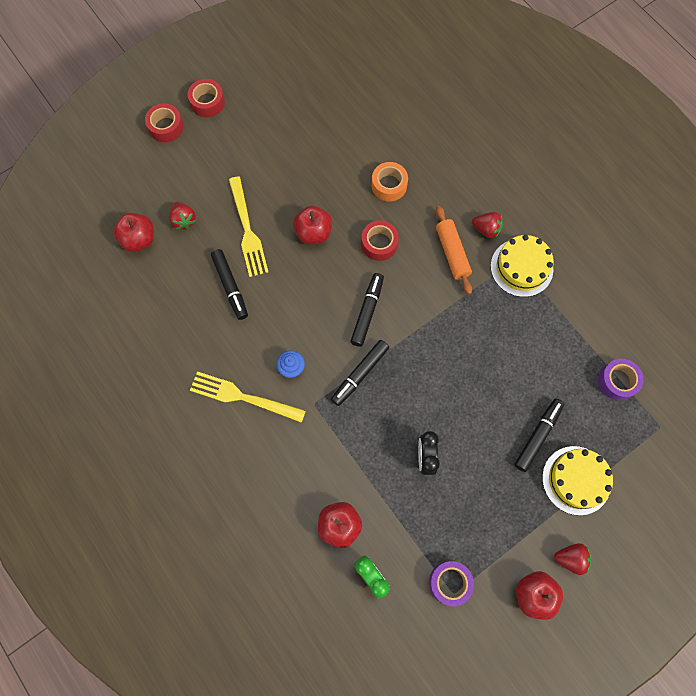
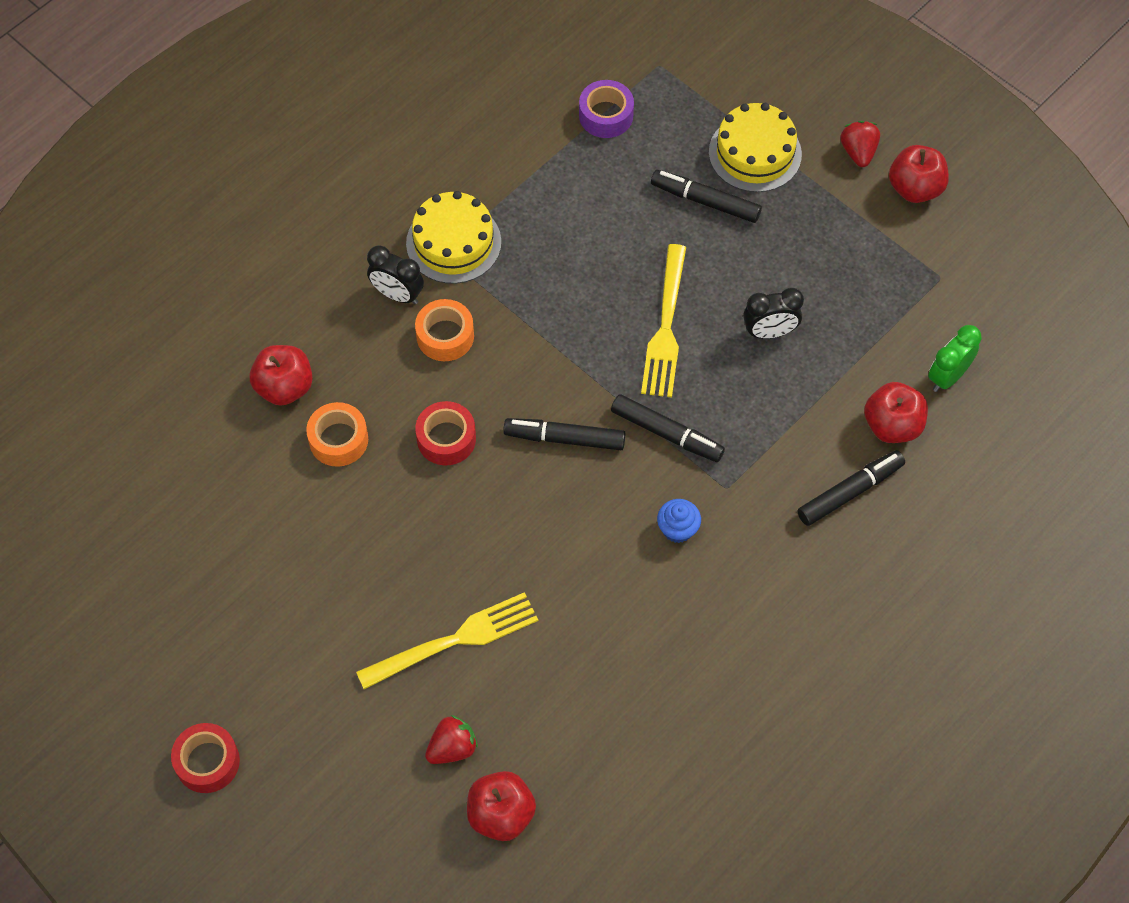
camera: 100 degrees left, 10 degrees down
(166, 127) = (268, 824): red tape -> none
(230, 286) = (560, 646): black marker -> black marker (850, 492)
(243, 397) = (739, 589): yellow fork -> yellow fork (666, 327)
(313, 233) = (443, 538): red apple -> red apple (284, 387)
(450, 582) = (928, 283): purple tape -> none
(452, 253) = (445, 336): orange rolling pin -> orange tape
(486, 229) = (397, 294): red strawberry -> black clock

